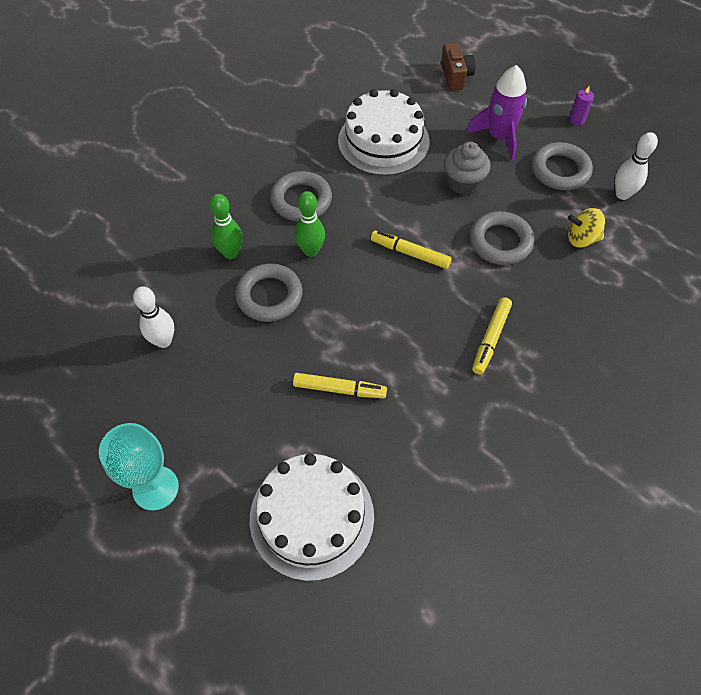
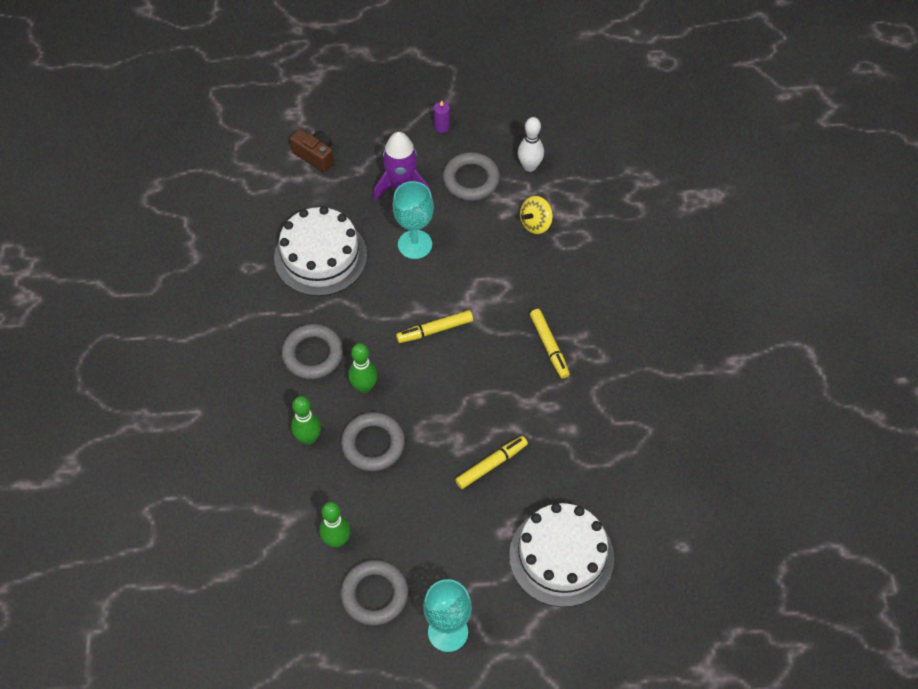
camera: 45 degrees left, 0 degrees up
(163, 341) = (336, 540): white bowling pin -> green bowling pin
(463, 183) = (415, 244): grey cupcake -> turquoise goblet
(500, 242) = (486, 270): grey ring -> grey ring (374, 594)

